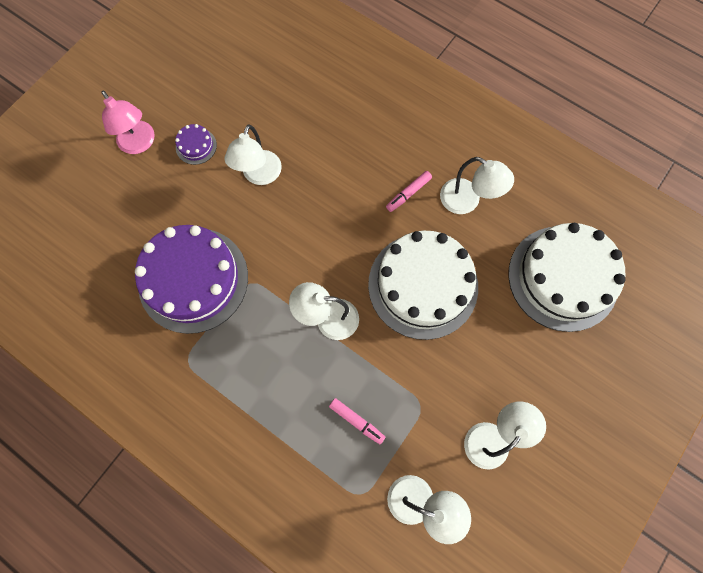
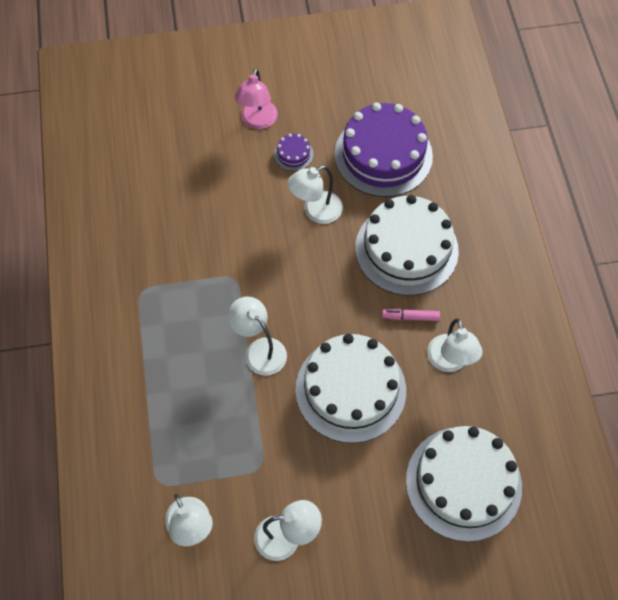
camera: 45 degrees right, 10 degrees down
(193, 279) = (199, 242): purple cake -> purple cake (383, 155)
(354, 146) = (406, 249): none -> white cake
(357, 421) = (207, 434): pink marker -> none

